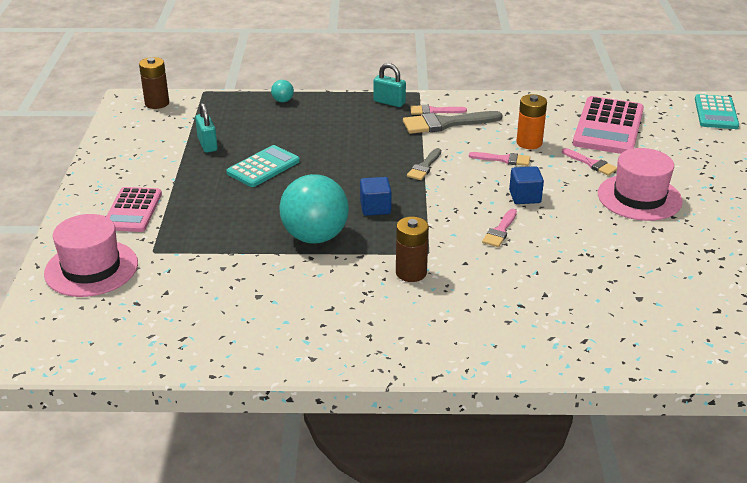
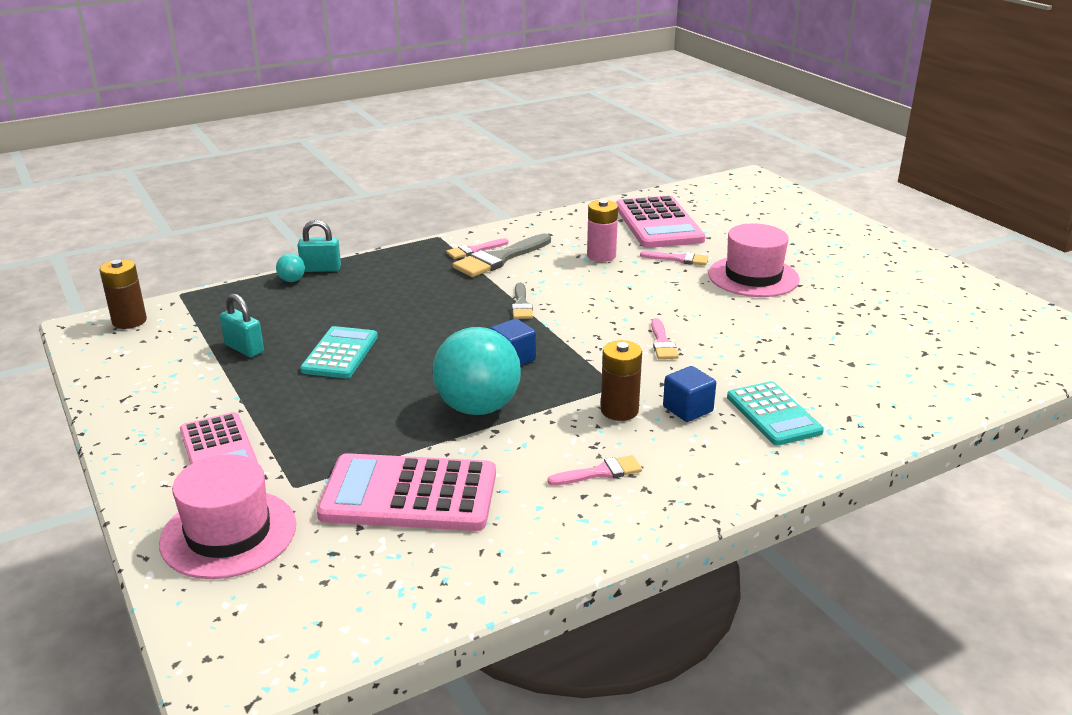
camera: 30 degrees left, 5 degrees down
(214, 282) = (409, 494): none -> pink calculator
(389, 102) = (417, 253): turquoise padlock -> turquoise padlock (321, 269)
(503, 159) = (593, 277): pink brush -> pink brush (600, 472)
(525, 197) = (651, 305): blue cube -> blue cube (687, 409)
(529, 143) = (601, 256): orange battery -> pink battery
(716, 113) = (736, 190): turquoise calculator -> turquoise calculator (773, 414)

